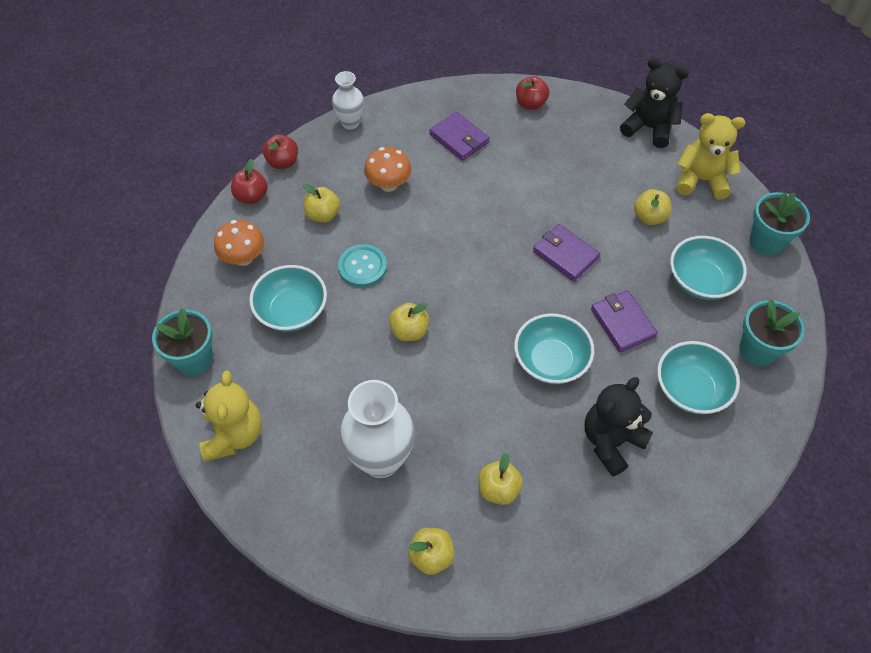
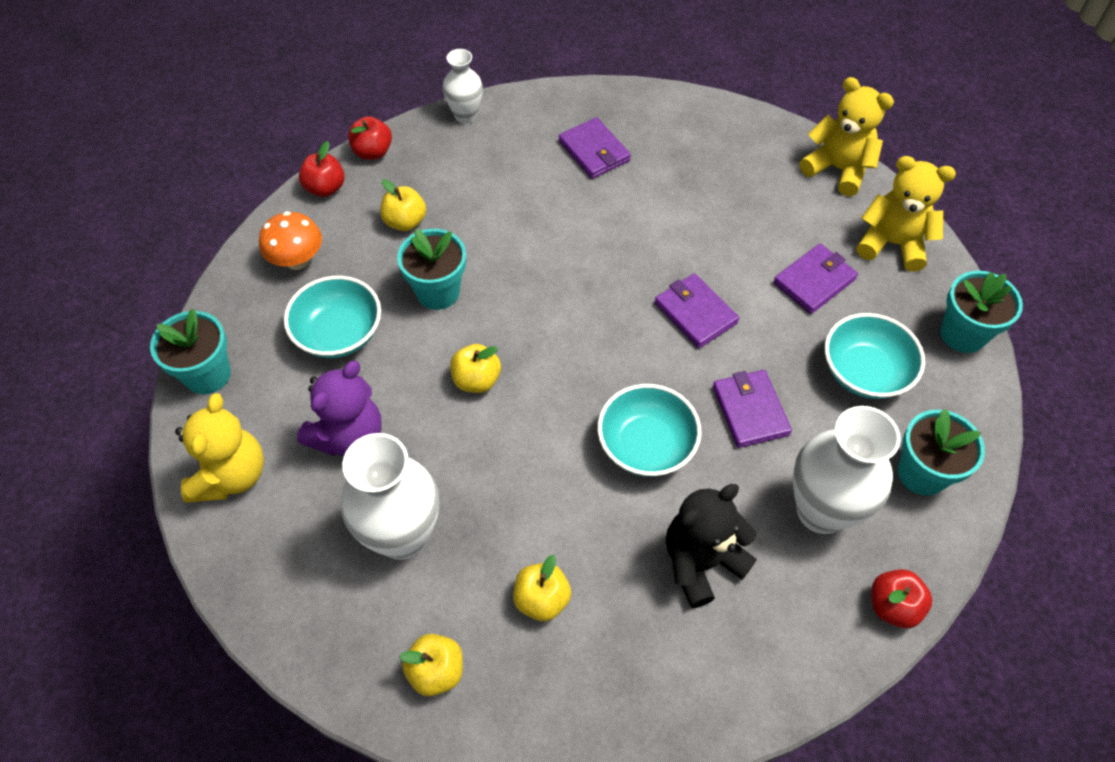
camera: 10 degrees right, 0 degrees up
(320, 389) = (349, 435): none -> purple teddy bear
(362, 267) = (438, 292): turquoise button -> turquoise flower pot
(388, 184) = (494, 196): orange mushroom -> none
(530, 104) = (693, 120): red apple -> red apple (893, 606)
(648, 128) = (838, 169): black teddy bear -> yellow teddy bear
(649, 217) = (814, 281): yellow apple -> purple wallet
(690, 389) = (821, 511): turquoise bowl -> white vase

